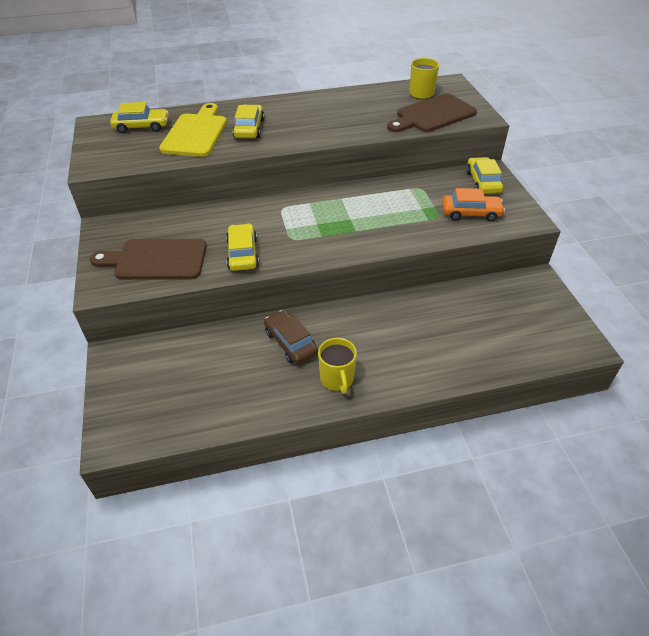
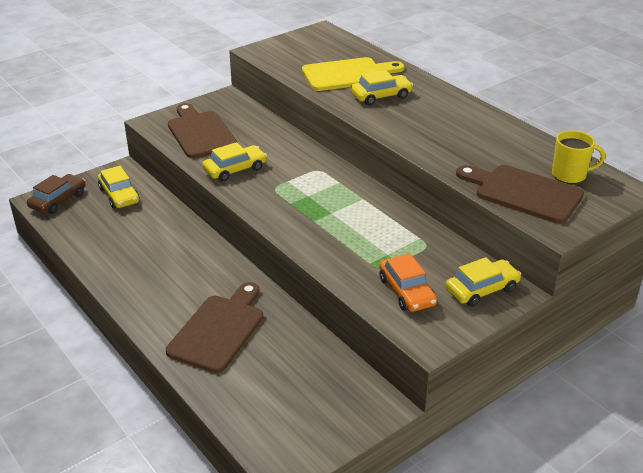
camera: 65 degrees right, 10 degrees down
(141, 126) = (335, 49): yellow car -> yellow car (119, 195)
(291, 342) = (178, 251): brown car -> brown car (58, 200)
(337, 379) = (146, 290): yellow mug -> none
(418, 343) = (219, 330): none -> brown cutting board

